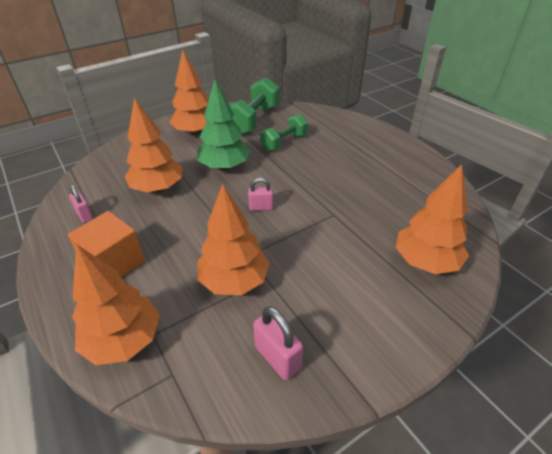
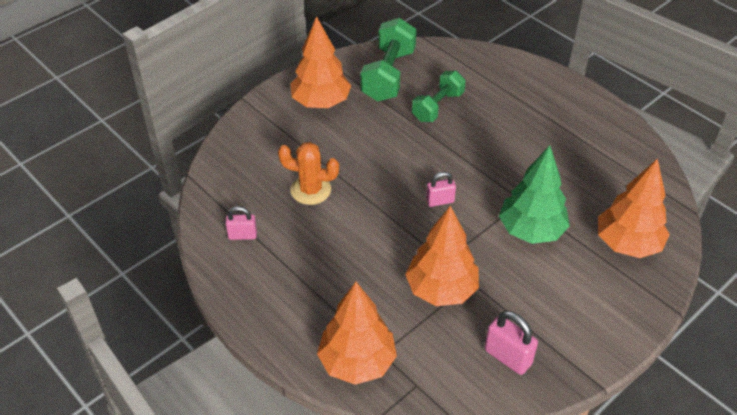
camera: 10 degrees left, 5 degrees up
(85, 215) = (242, 235): pink padlock -> pink padlock turned 45 degrees counterclockwise
(114, 263) = (306, 287): orange cube -> none
(158, 188) = (310, 190): orange tree -> orange cactus
(225, 167) = (378, 151): green tree -> green tree (531, 230)

